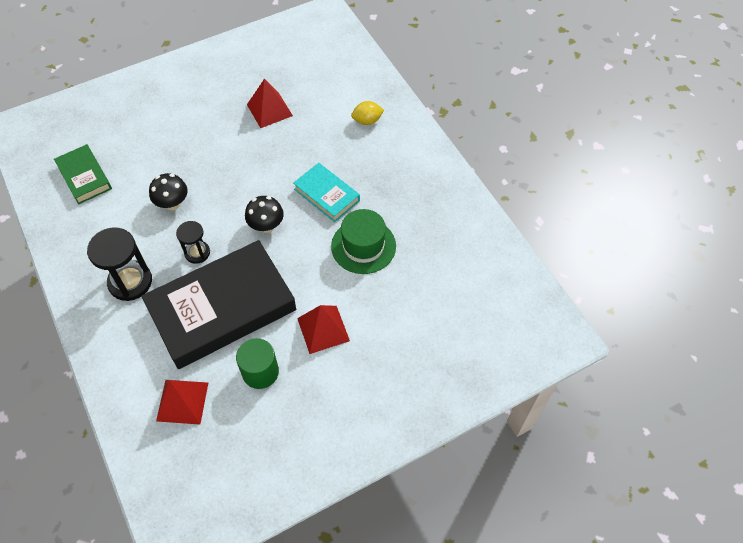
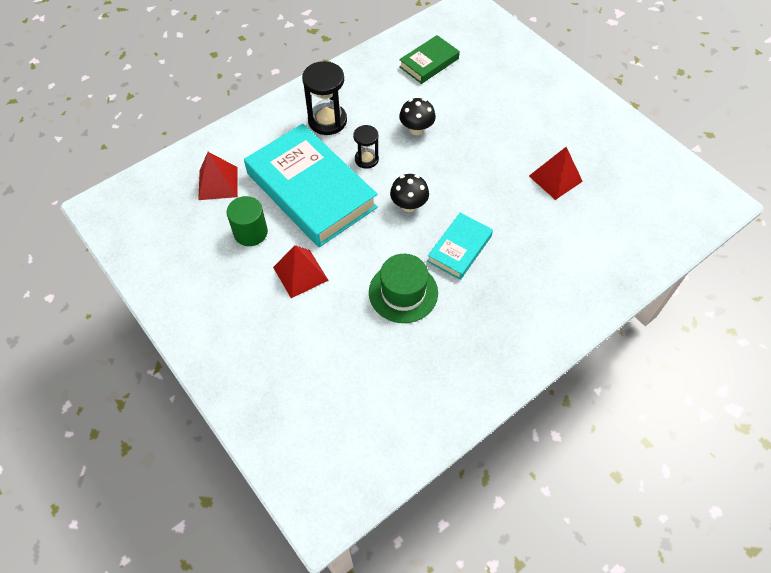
camera: 80 degrees right, 0 degrees up
(222, 308) = (311, 190): black book -> turquoise book
(367, 121) = (573, 269): yellow lemon -> none

